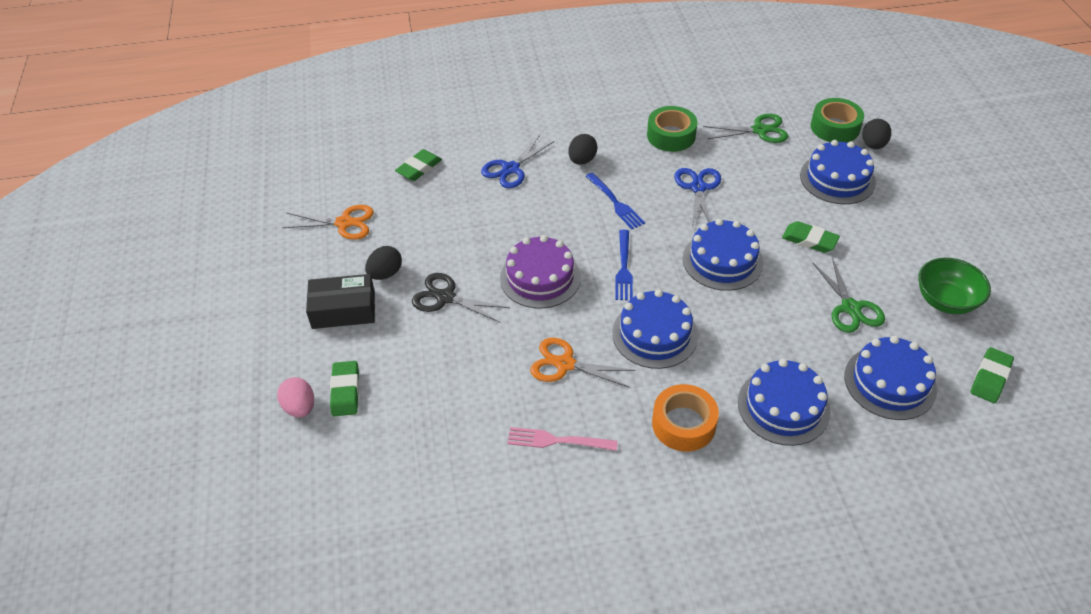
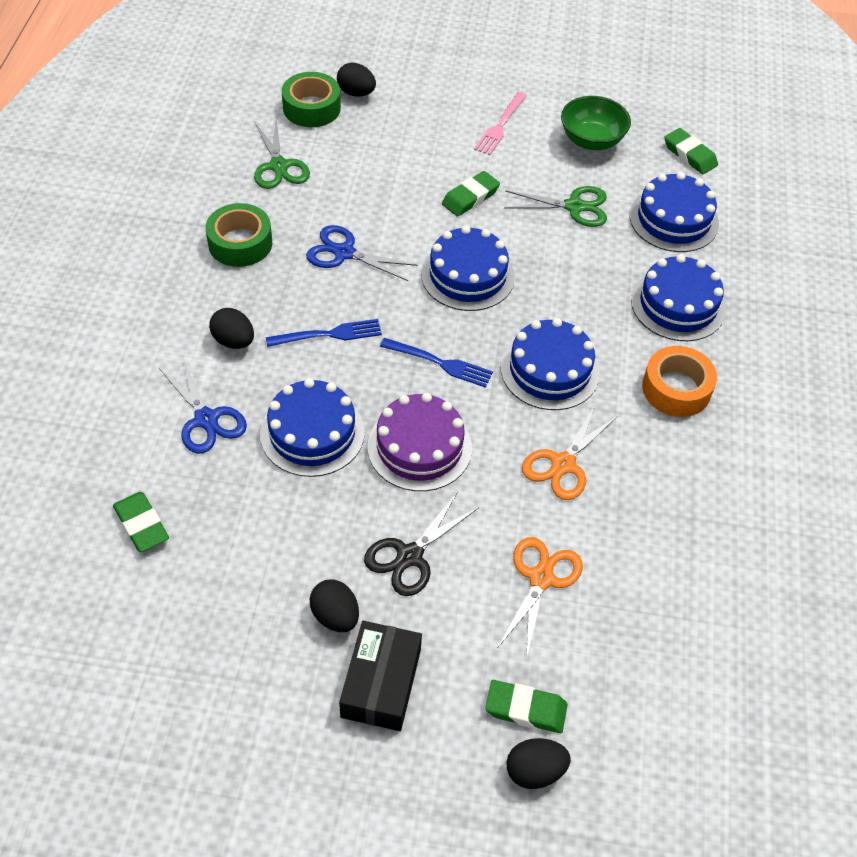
camera: 75 degrees left, 5 degrees up
(300, 407) = (535, 771): pink egg -> black egg
(344, 223) = (207, 647): orange scissors -> orange scissors (541, 578)
(557, 440) = (666, 504): pink fork -> pink fork (500, 126)
(759, 130) = (279, 166): green scissors -> green scissors turned 150 degrees clockwise
(837, 179) = (392, 140): blue cake -> blue cake (312, 433)

